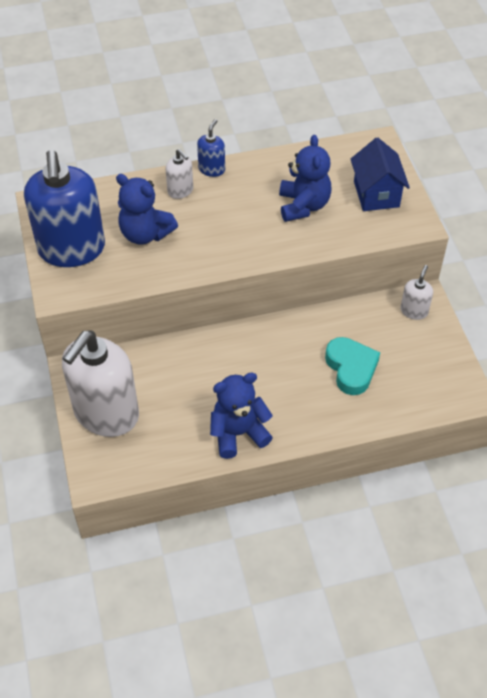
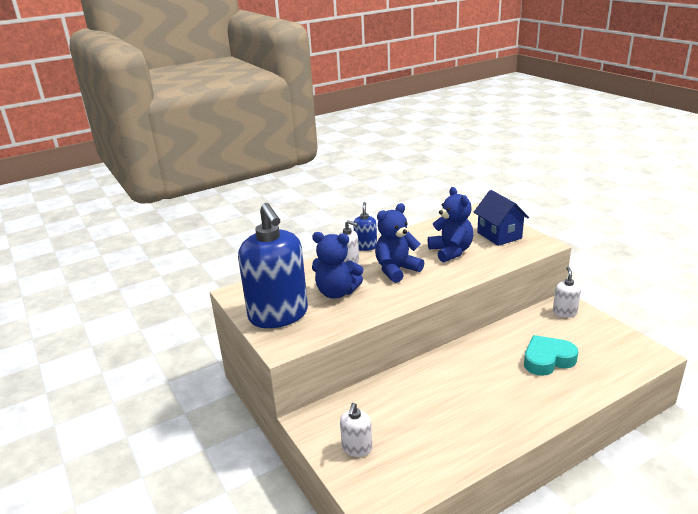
camera: 15 degrees left, 25 degrees down
(106, 413) = (357, 448): white soap dispenser -> white soap dispenser, size x0.44
(238, 433) = (488, 431): blue teddy bear -> blue teddy bear (396, 270)
(351, 368) = (547, 360): turquoise heart -> turquoise heart turned 75 degrees counterclockwise

